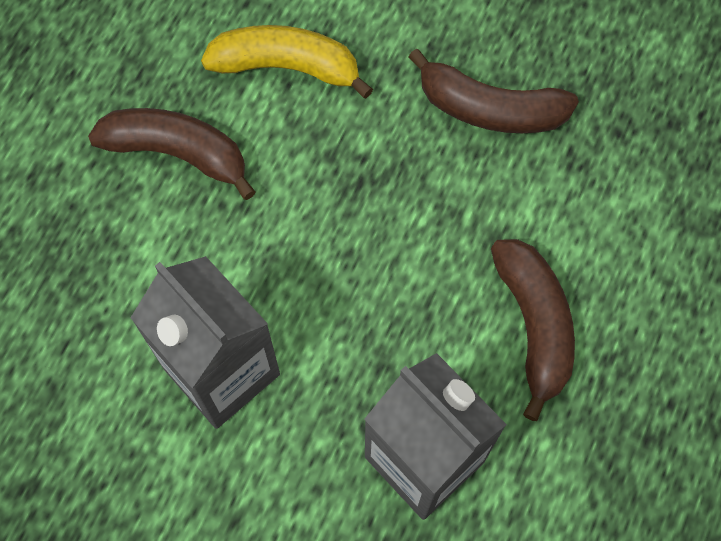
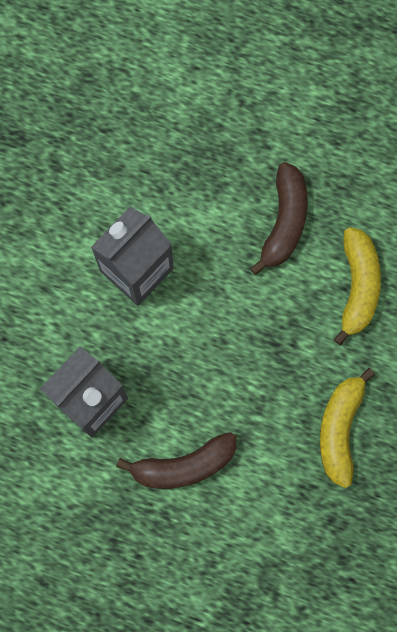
camera: 85 degrees right, 10 degrees up
(489, 109) = (340, 429): brown banana -> yellow banana

